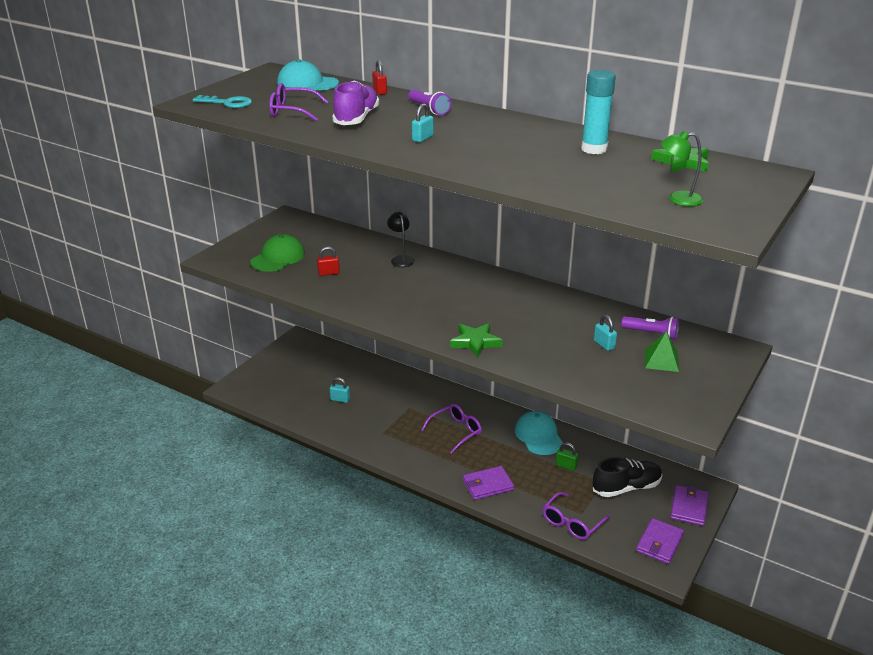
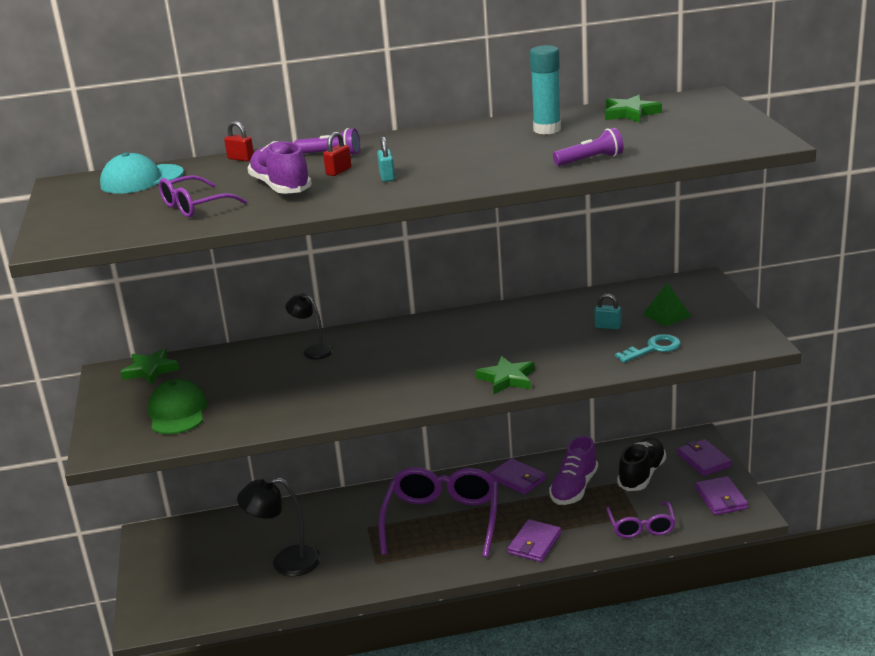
camera: 40 degrees left, 5 degrees down
(227, 103) = (98, 227): turquoise key -> turquoise key (653, 348)
(307, 225) = (150, 370): none -> green star
(328, 273) = (261, 398): red padlock -> red padlock (338, 171)
(340, 399) = (286, 562): turquoise padlock -> black lamp
(456, 431) = (442, 519): purple glasses -> purple glasses, size x1.83
(538, 436) = (518, 479): turquoise cap -> purple wallet
(566, 466) = (574, 488): green padlock -> purple shoe
(651, 334) = (627, 301): purple flashlight -> purple flashlight (590, 160)
(678, 199) = (688, 137): green lamp -> none

